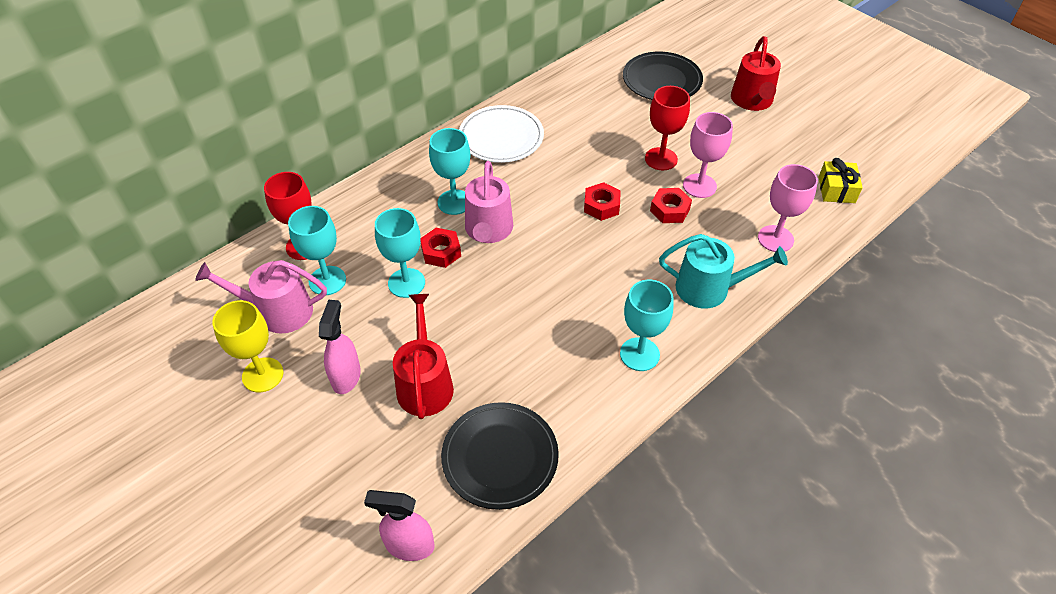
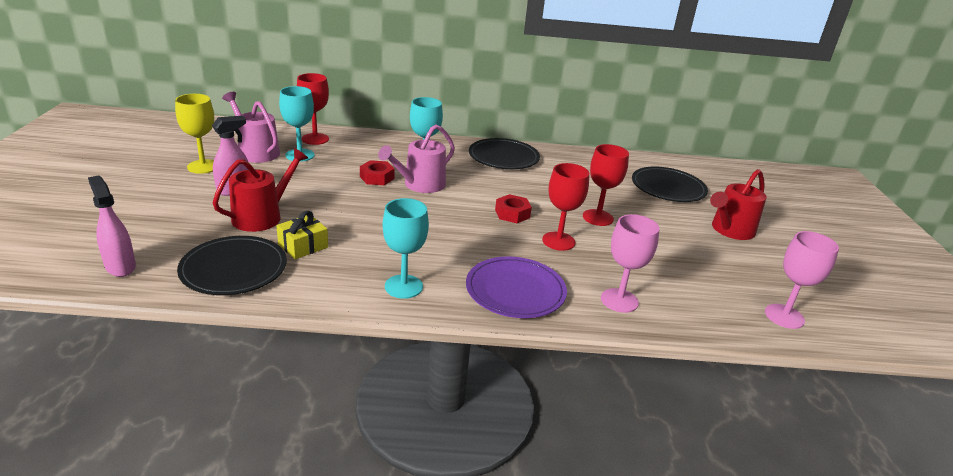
camera: 40 degrees right, 20 degrees down
(406, 283) = (334, 177): turquoise goblet -> none
(501, 137) = (503, 157): white plate -> black plate
(670, 210) = (558, 241): red nut -> red goblet
(699, 186) = (604, 243): pink goblet -> pink goblet (784, 316)
(709, 288) = (515, 290): turquoise watering can -> purple plate
(836, 190) = (728, 309): yellow gift -> yellow gift (303, 246)

